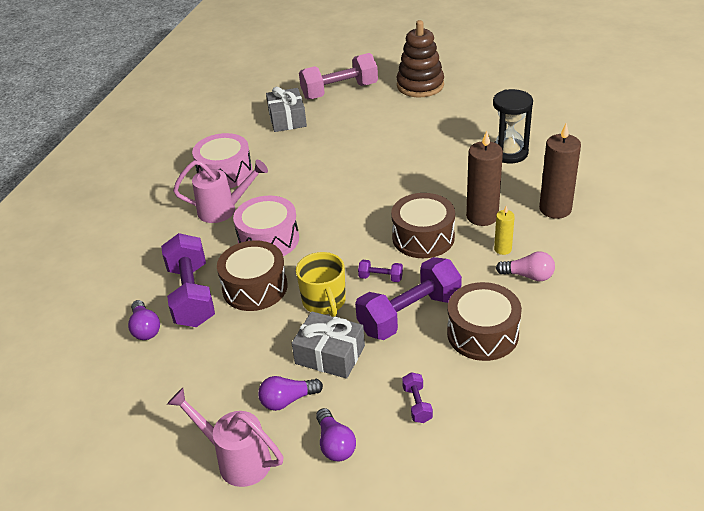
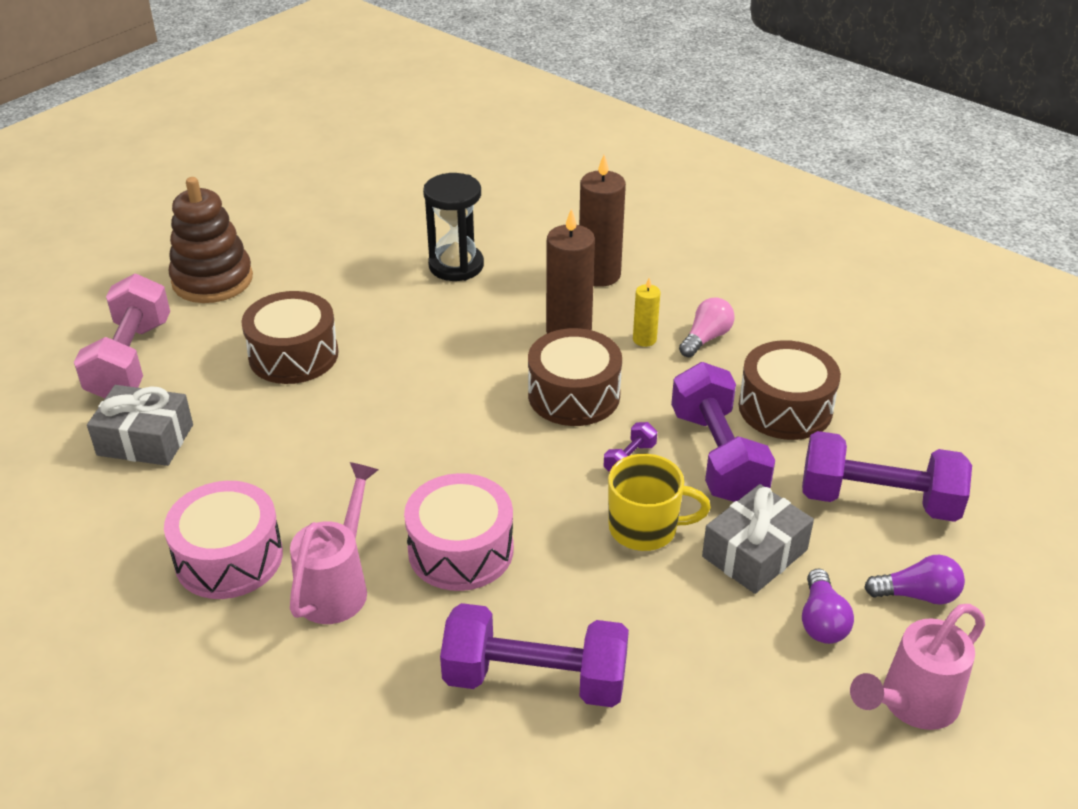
camera: 70 degrees left, 0 degrees up
(145, 328) = (581, 761): purple light bulb -> none
(255, 287) = (566, 596): brown drum -> brown drum (293, 355)
(417, 404) = (878, 500): purple dumbbell -> purple dumbbell, size x2.33

